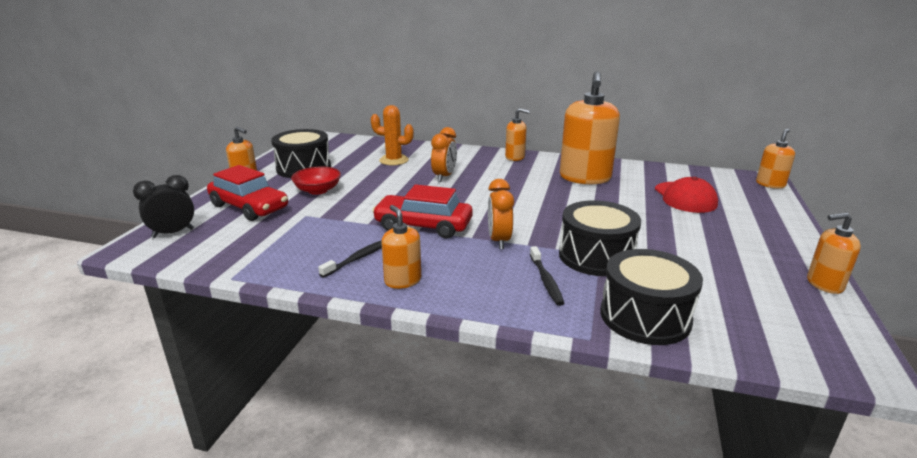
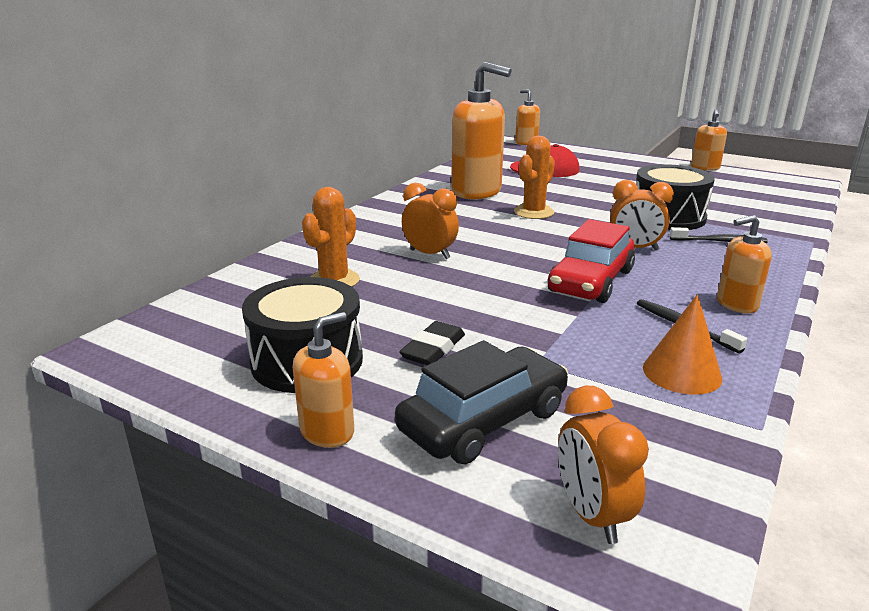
camera: 75 degrees left, 0 degrees up
(173, 233) = (591, 515): black clock -> orange clock
(249, 207) = (483, 420): red car -> black car
(295, 256) = (682, 372): none -> orange cone
(318, 190) = (433, 349): red bowl -> black eraser
(515, 157) = (386, 210): orange soap dispenser -> none
(554, 200) = (533, 212): none -> orange cactus
(645, 316) = (771, 219): black drum -> none

